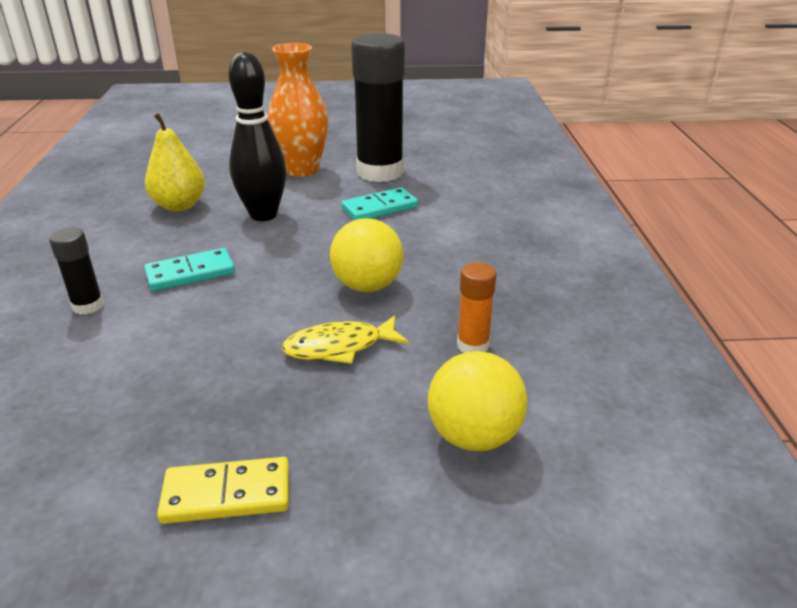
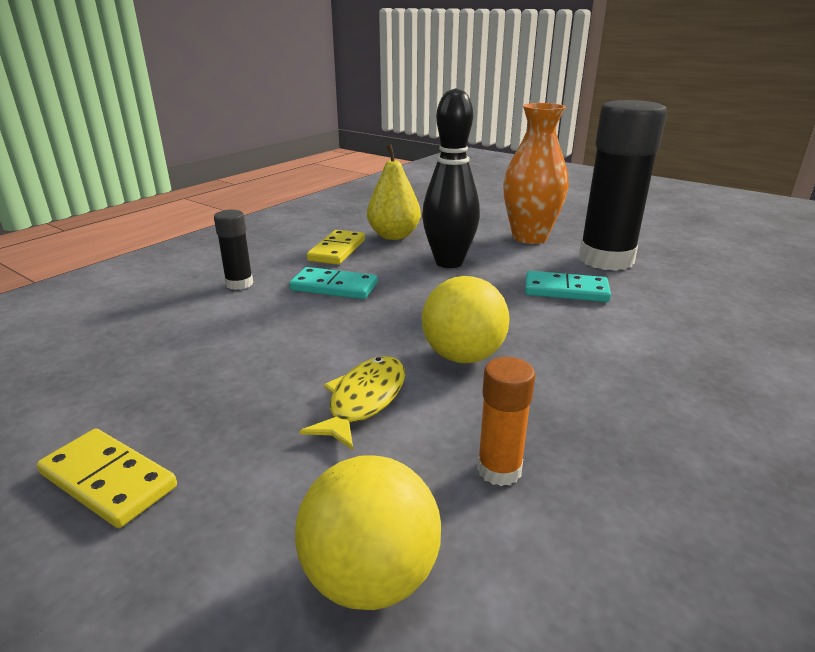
camera: 40 degrees right, 5 degrees down
(142, 238) = (337, 250): none -> yellow domino
(339, 347) = (364, 400): yellow fish -> yellow fish turned 90 degrees clockwise

